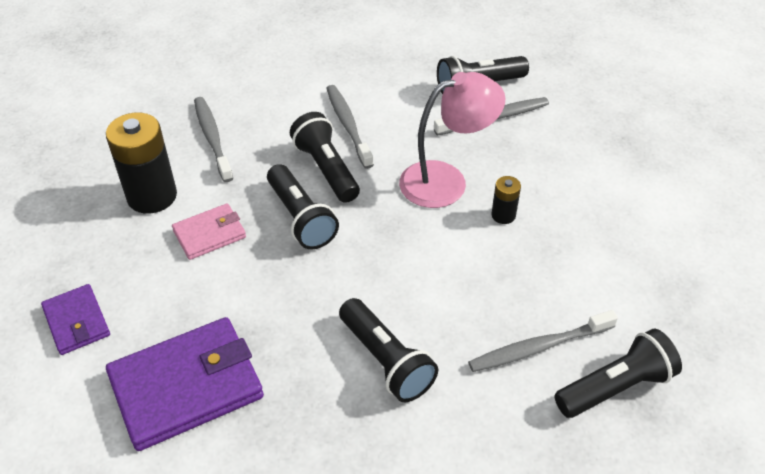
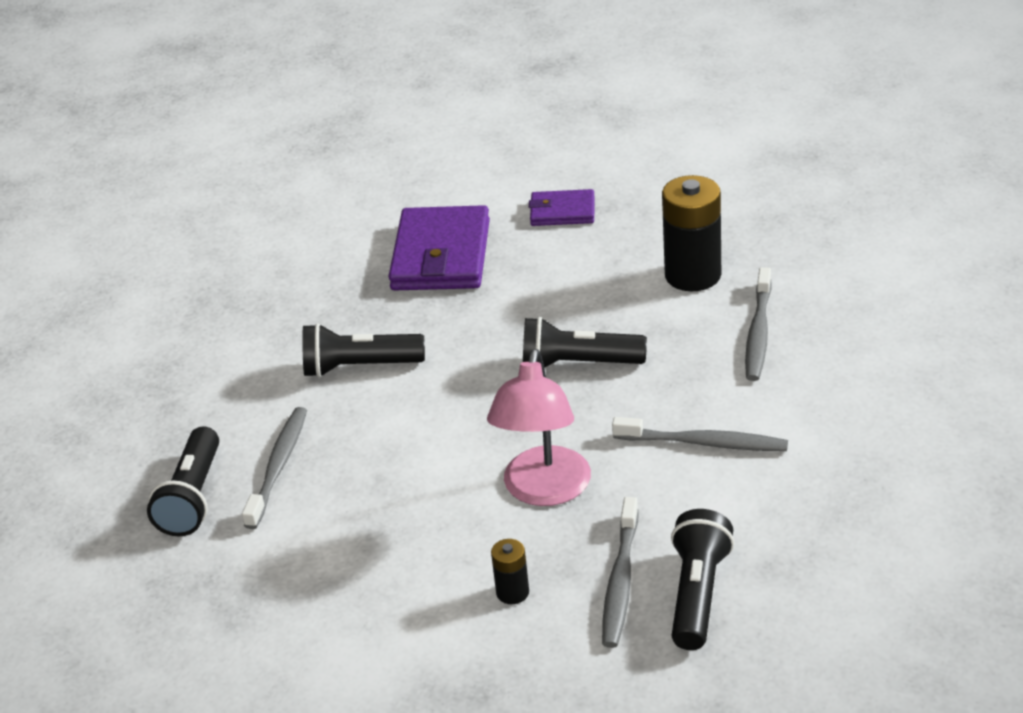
camera: 125 degrees right, 10 degrees down
(209, 234) = (606, 301): pink wallet -> none
(212, 138) = (758, 332): grey toothbrush -> grey toothbrush turned 90 degrees clockwise
(326, 169) = (639, 403): black flashlight -> none
(503, 215) = (453, 515): black battery -> black battery (512, 592)

